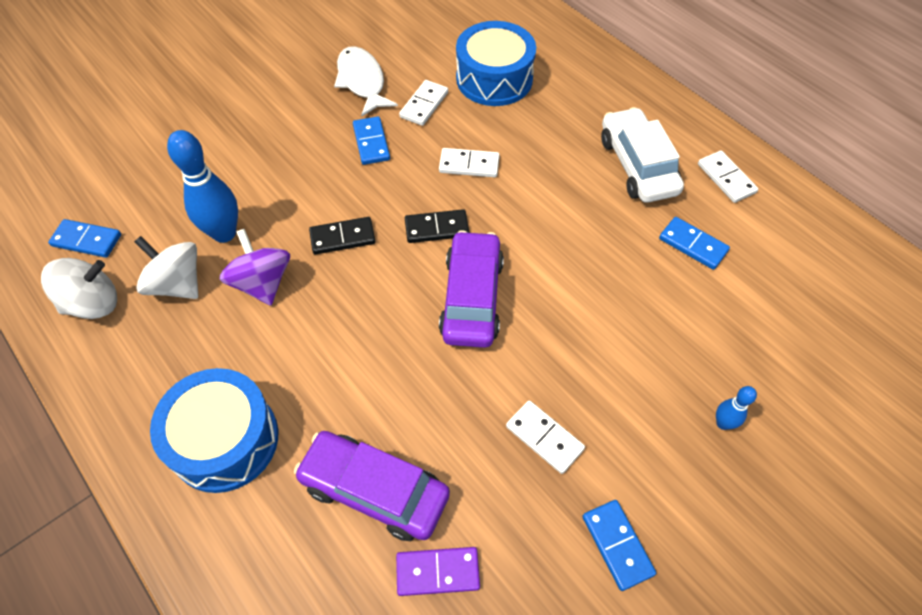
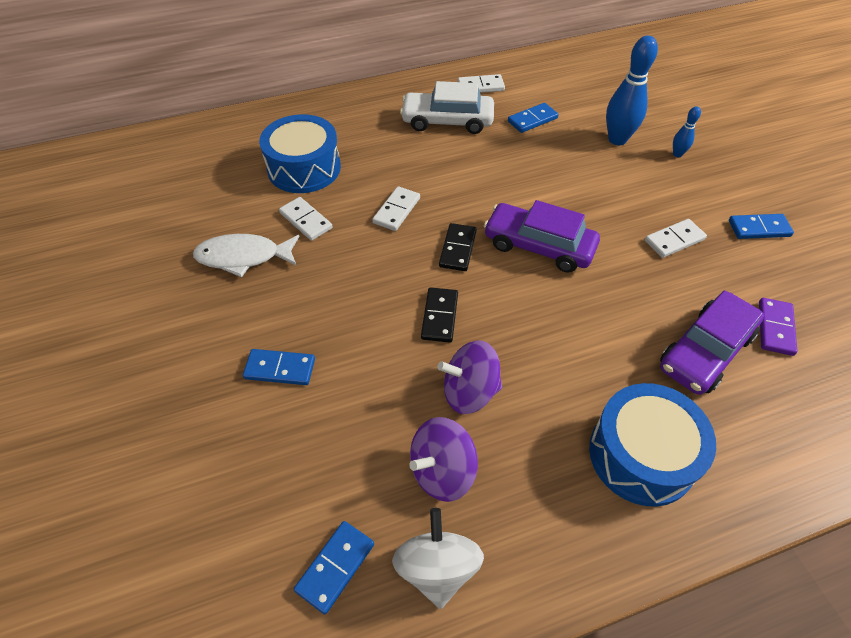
camera: 70 degrees left, 5 degrees down
(177, 284) = (442, 471): white spinning top -> purple spinning top
(224, 233) = (390, 415): blue bowling pin -> blue bowling pin (617, 139)
(371, 142) = (331, 269): blue domino -> blue domino (280, 369)

